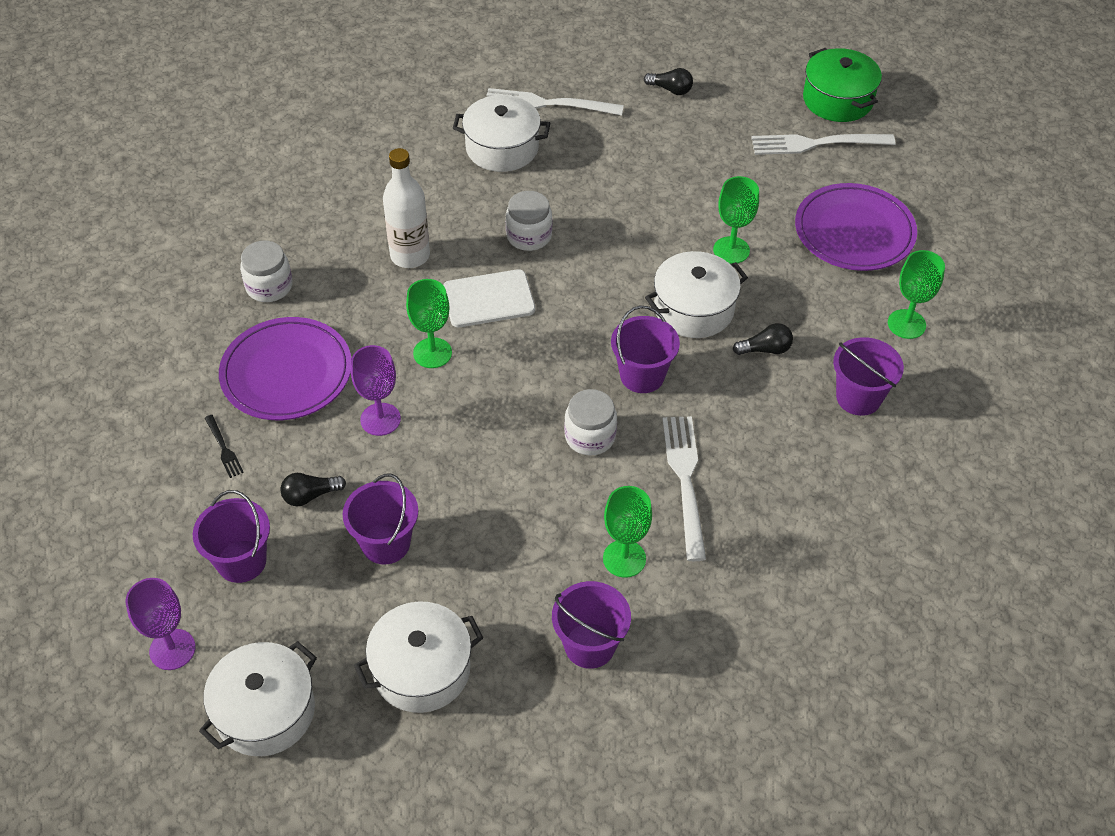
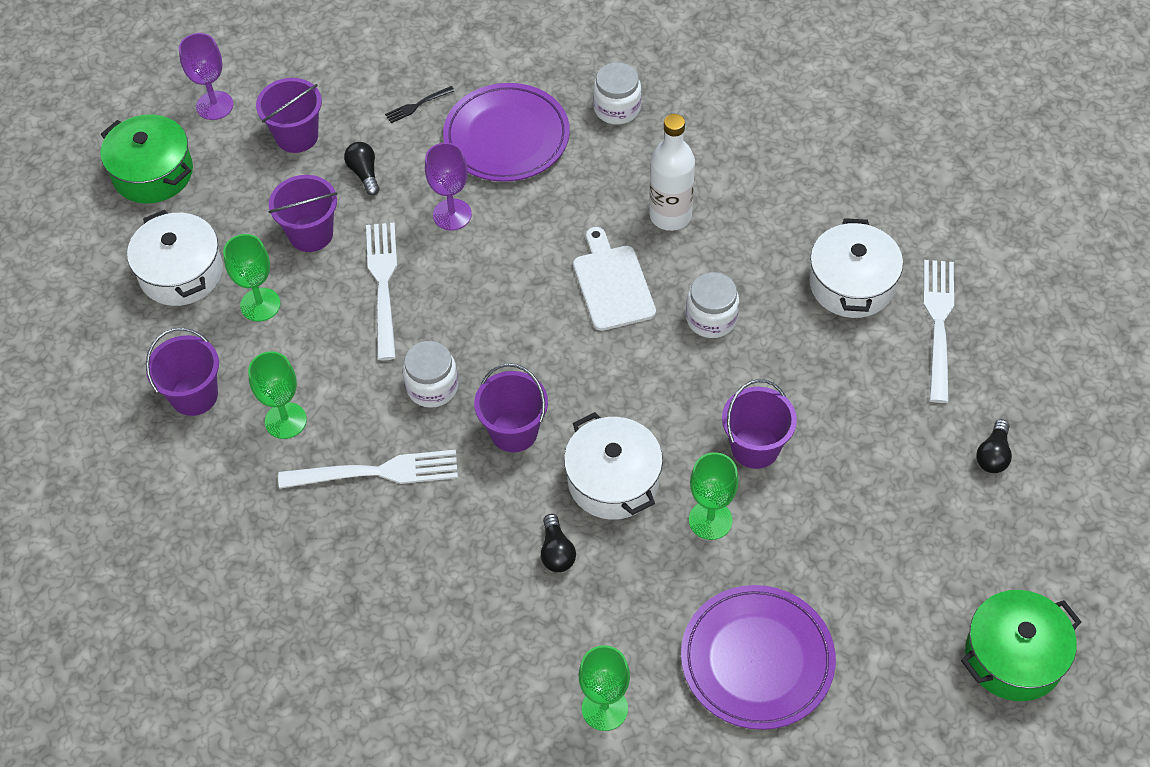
camera: 90 degrees right, 5 degrees up
(265, 711) = (153, 173): white pot -> green pot
(432, 353) = (537, 247): green goblet -> green goblet (260, 305)
(816, 144) = (917, 625): white fork -> white fork (383, 285)
(858, 397) = (489, 646): purple bucket -> purple bucket (755, 447)

